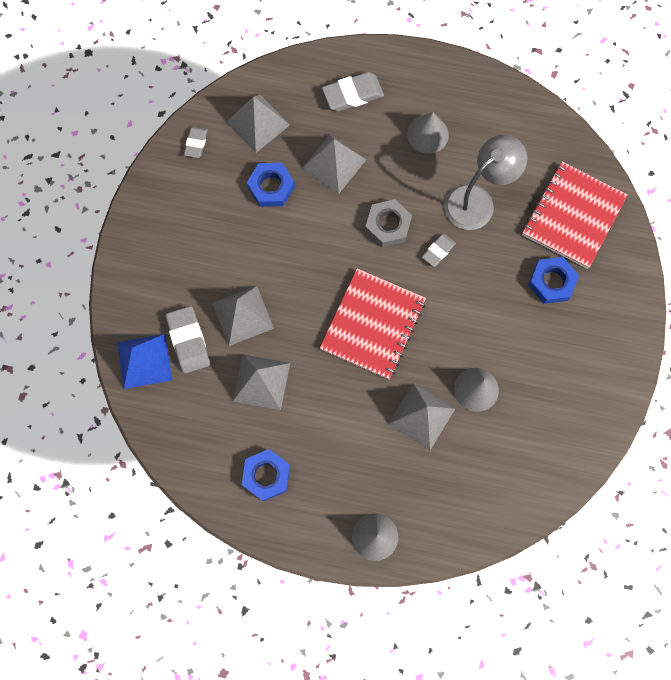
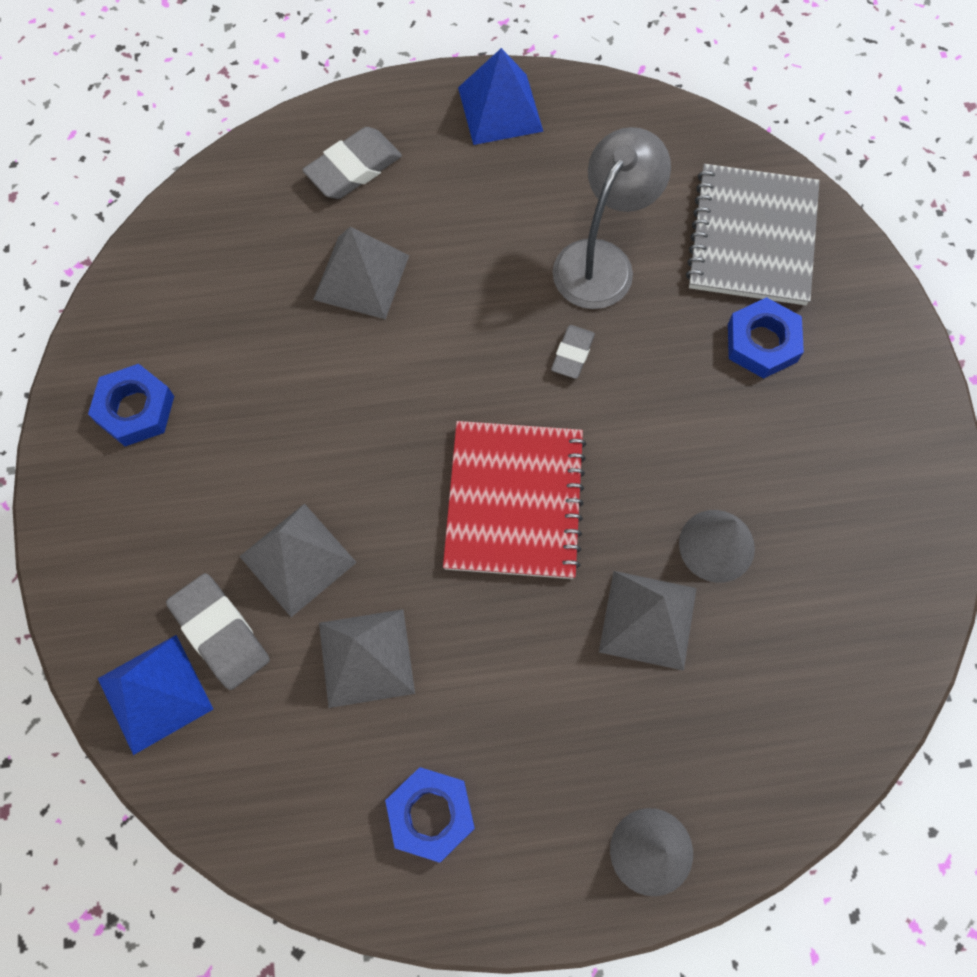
camera: 20 degrees left, 5 degrees down
(196, 143) = (130, 316): grey eraser -> none
(258, 123) = (220, 255): grey pyramid -> none
(271, 187) = (274, 343): blue nut -> blue nut (135, 409)
(388, 225) = (480, 341): grey nut -> none
(427, 134) = (489, 189): grey cone -> none
(453, 85) = (500, 109): none -> blue pyramid
(573, 216) = (752, 237): red notebook -> grey notebook

